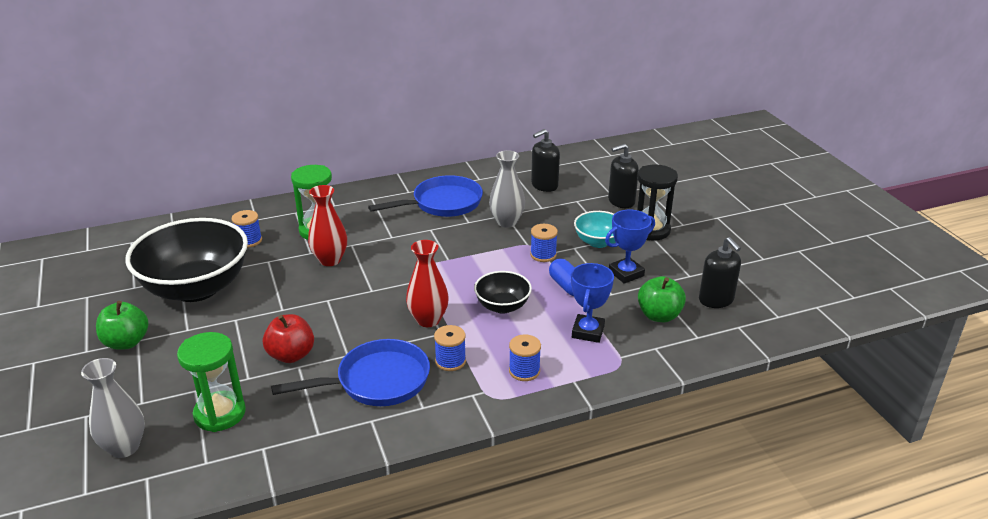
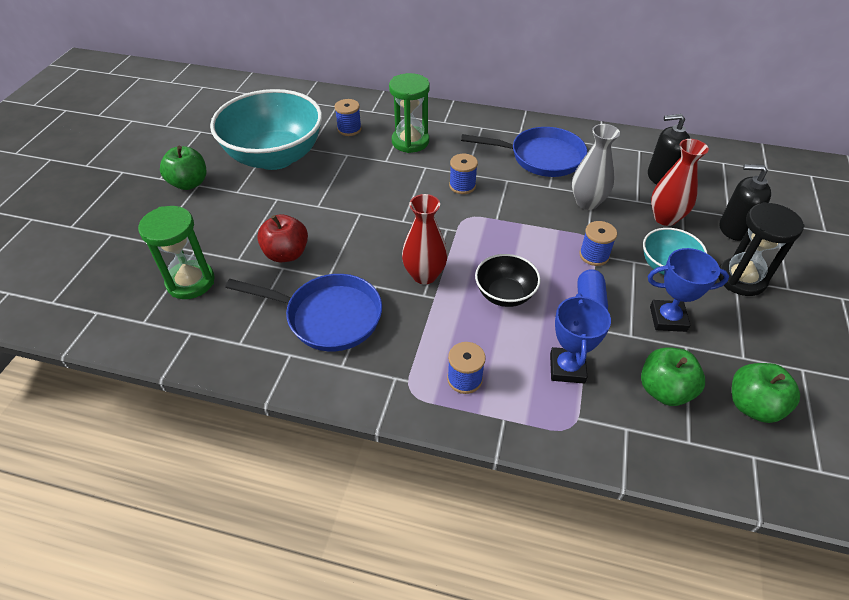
camera: 35 degrees right, 15 degrees up
(124, 447) = (108, 276): grey vase -> none
(196, 288) = (275, 157): black bowl -> turquoise bowl
(330, 260) = (395, 175): red vase -> red vase (665, 218)
(450, 361) = (406, 330): blue spool -> blue spool (462, 186)
(588, 332) = (567, 368): blue trophy -> blue trophy turned 45 degrees counterclockwise
(716, 300) = (753, 405): black soap dispenser -> green apple

